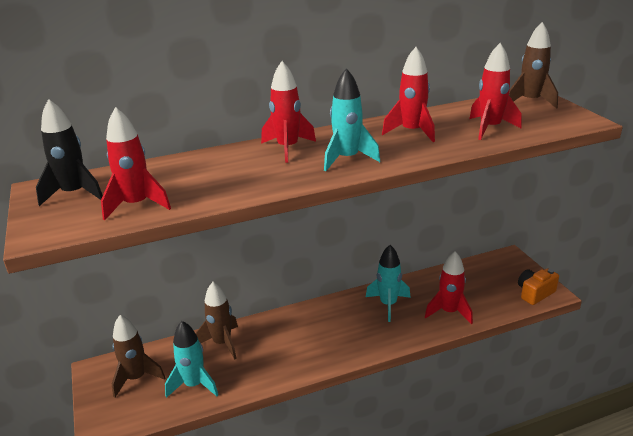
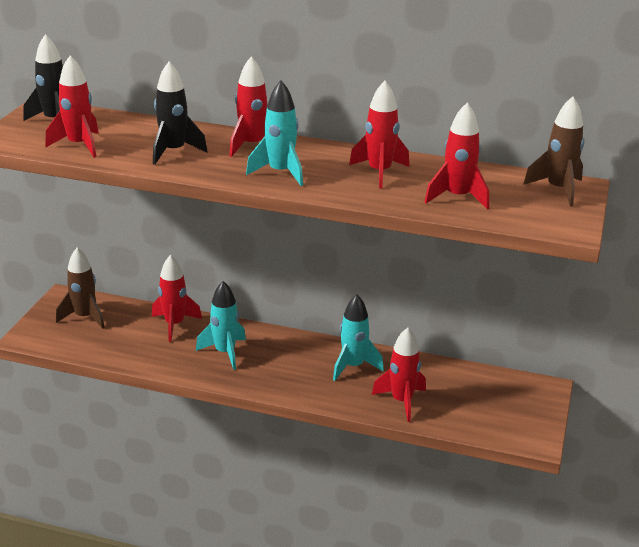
camera: 35 degrees right, 0 degrees up
(194, 385) = (118, 344): turquoise rocket -> turquoise rocket (225, 353)
(222, 343) = (174, 325): brown rocket -> red rocket
(233, 177) = (173, 152): none -> black rocket
(535, 293) = (517, 431): orange camera -> none

